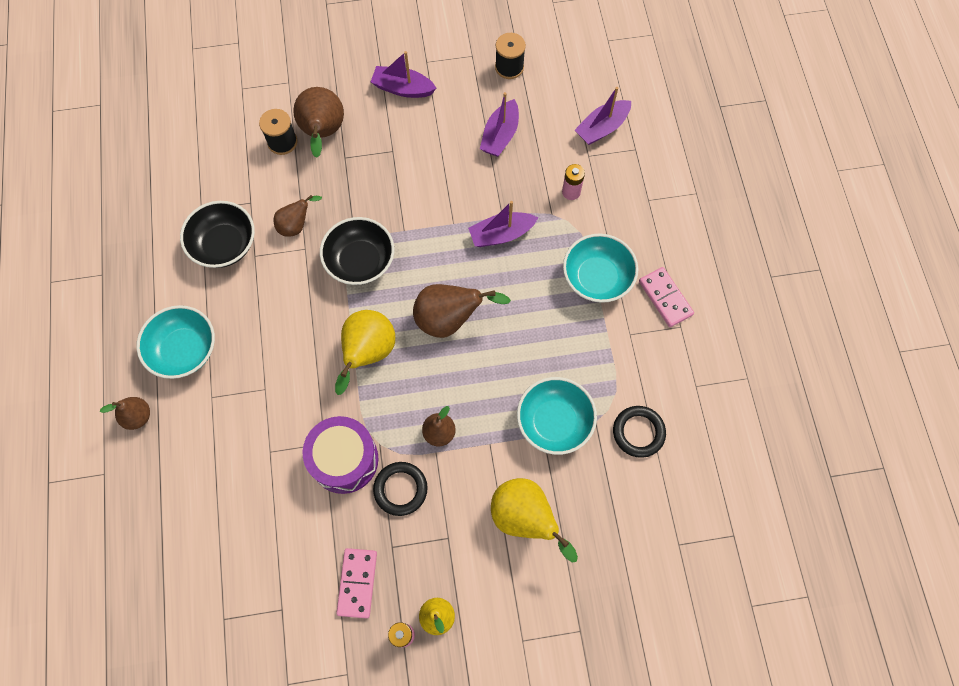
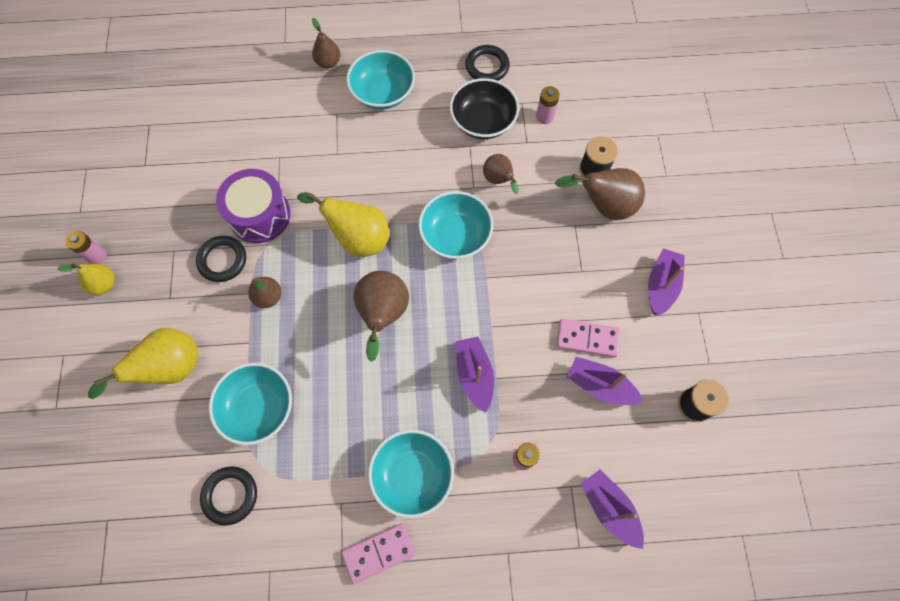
camera: 95 degrees right, 0 degrees up
(152, 245) = (487, 66): none -> black ring
(219, 187) = (544, 117): none -> pink battery
(357, 583) = (150, 222): pink domino -> pink domino (587, 339)
(360, 261) = (455, 235): black bowl -> turquoise bowl

